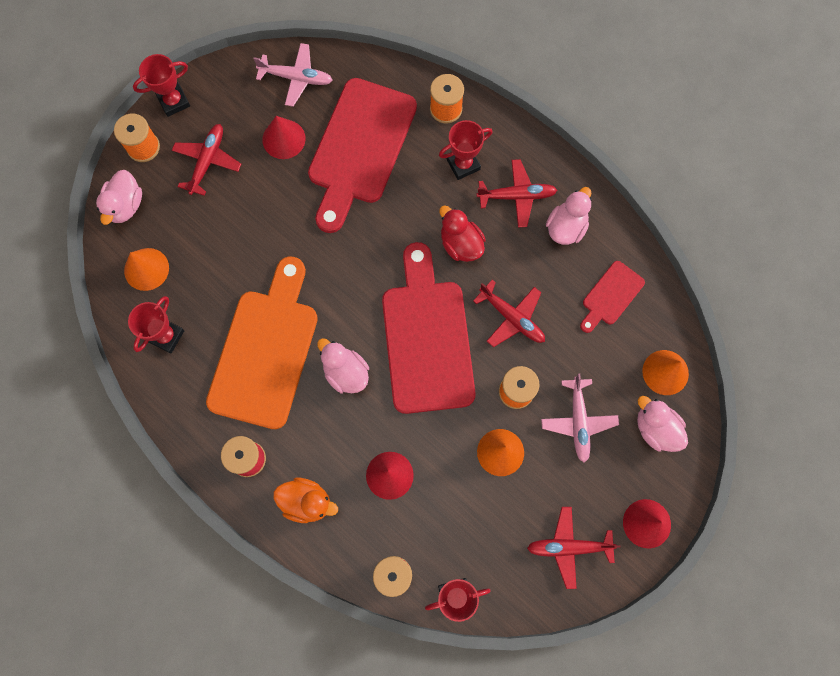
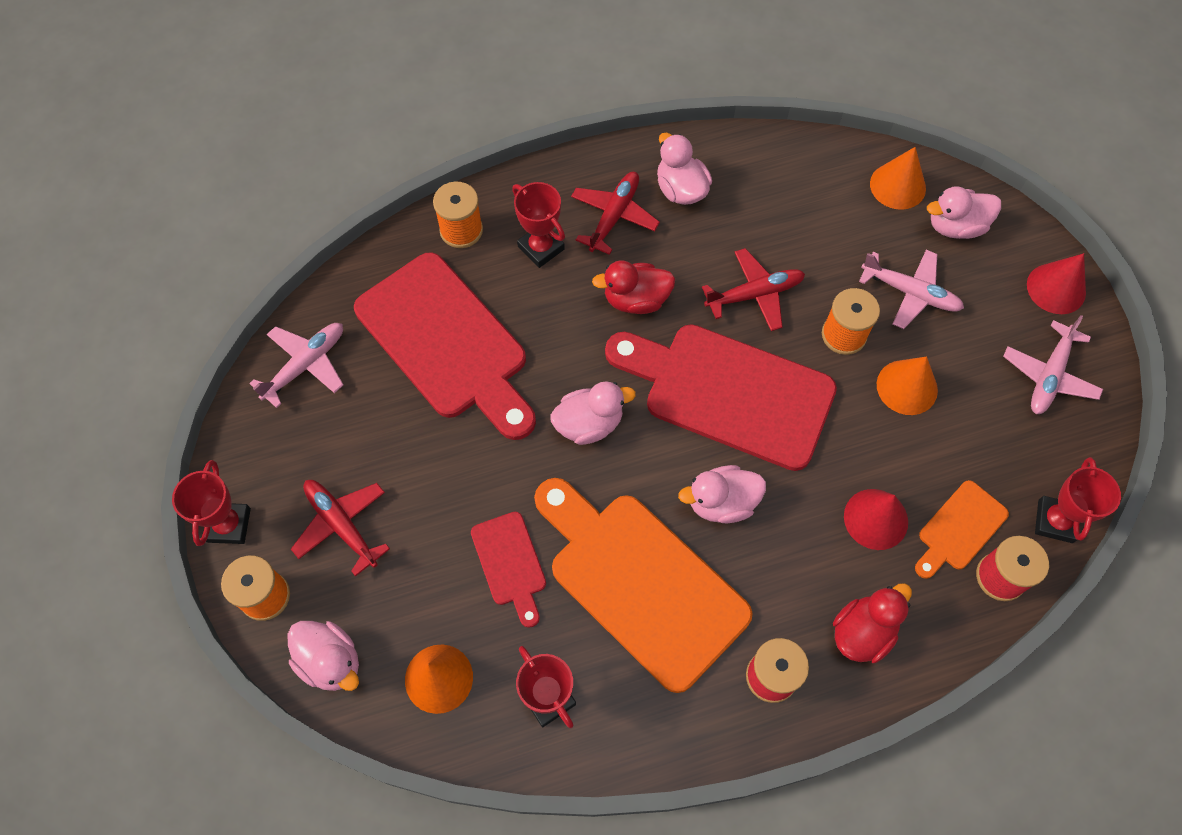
camera: 60 degrees left, 10 degrees down
(284, 139) = (375, 420): red cone -> none
(306, 502) = (862, 632): orange duck -> red duck
(354, 264) = (589, 424): none -> pink duck
(413, 533) = (959, 529): none -> orange cutting board
(463, 164) = (541, 248): red trophy -> red trophy turned 45 degrees counterclockwise
(569, 547) = (1049, 375): red plane -> pink plane
(610, 296) = (784, 190): red cutting board -> red cutting board (510, 564)

